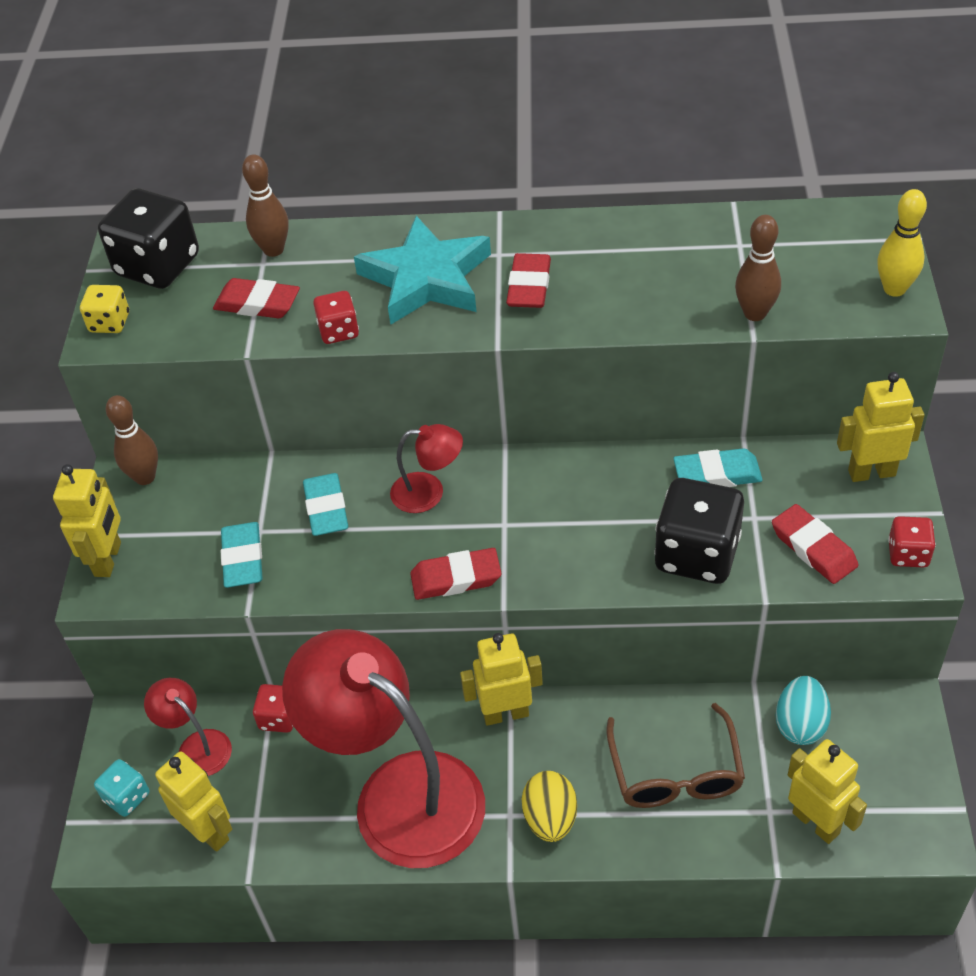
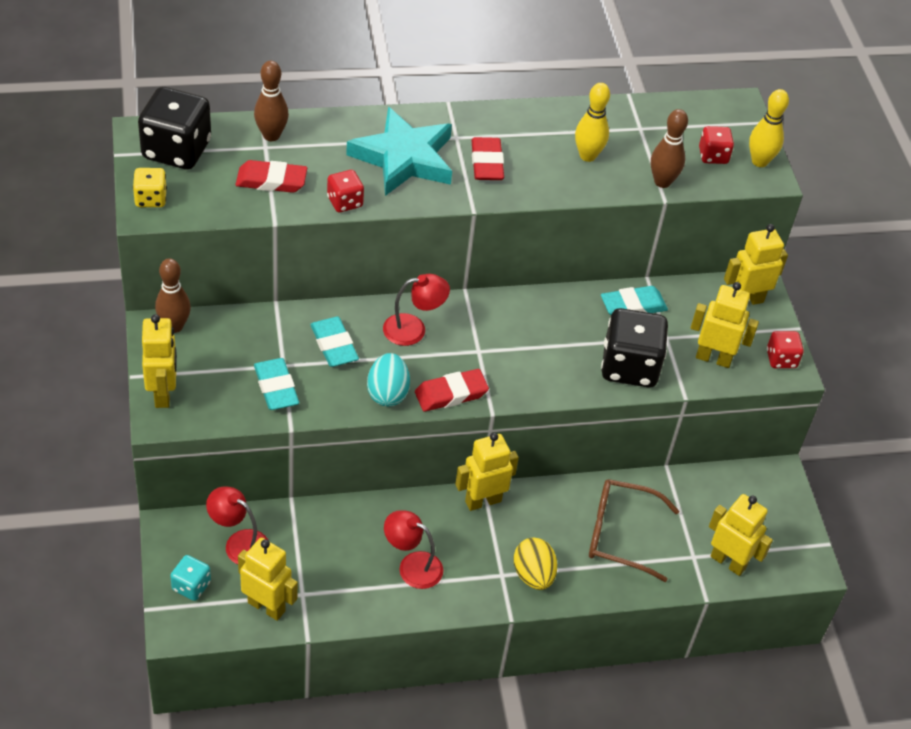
camera: 20 degrees left, 0 degrees up
(279, 718) = (302, 517): red dice -> red dice (713, 156)
(398, 793) = (412, 566): red lamp -> red lamp, size x0.43
(662, 279) = (587, 156): none -> yellow bowling pin
(675, 772) = (620, 534): brown glasses -> brown glasses turned 120 degrees clockwise
(800, 724) = (705, 493): turquoise egg -> turquoise egg (387, 393)
(813, 548) = (713, 358): red eraser -> yellow robot

